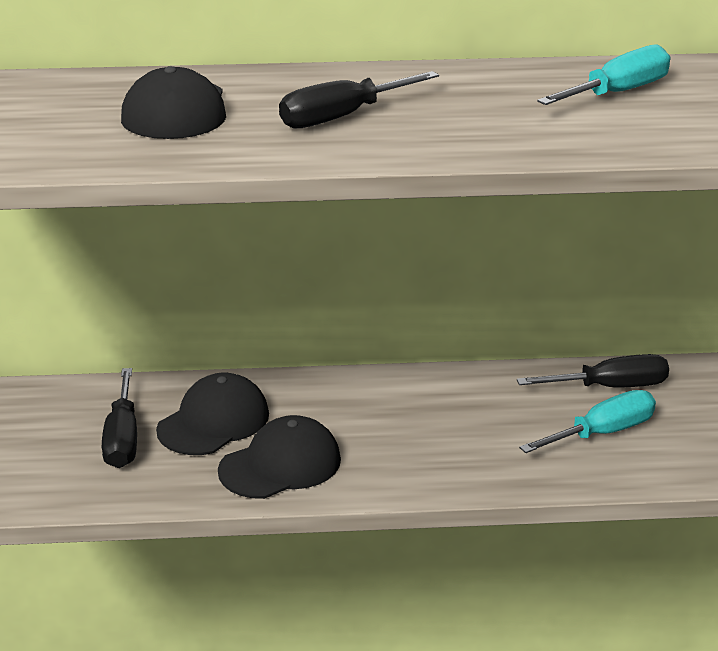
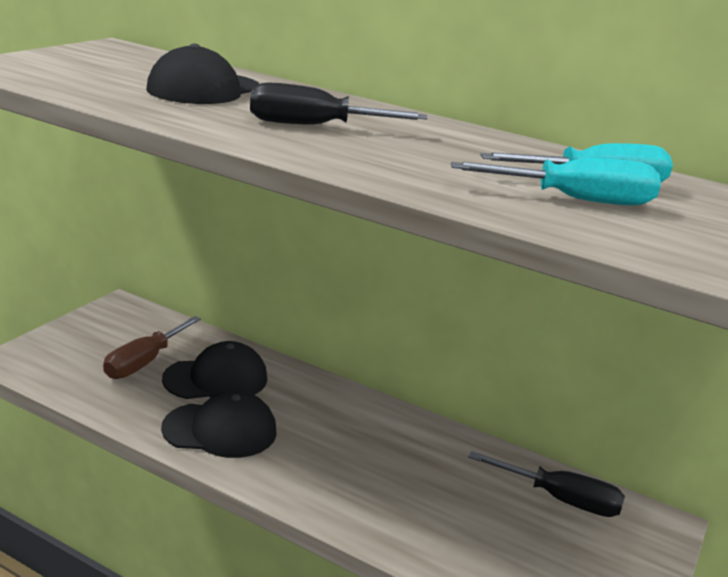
camera: 30 degrees right, 5 degrees down
(122, 439) = (144, 362): black screwdriver -> brown screwdriver
(602, 433) = (509, 535): turquoise screwdriver -> turquoise screwdriver (576, 200)

